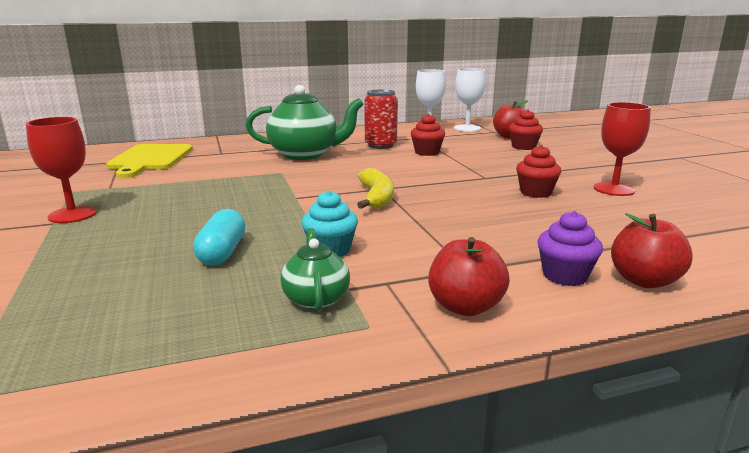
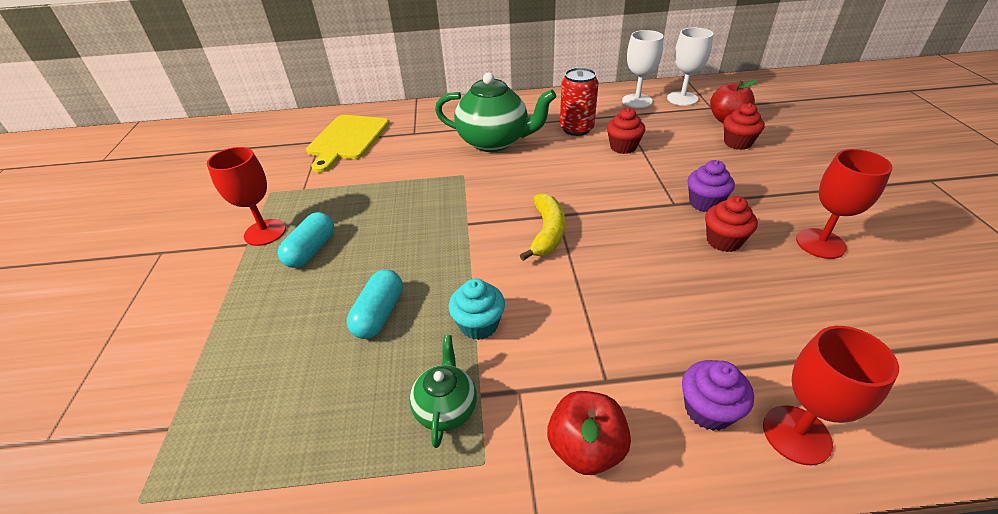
camera: 15 degrees right, 20 degrees up
(131, 222) = (311, 250): none -> turquoise capsule
(510, 175) = (704, 203): none -> purple cupcake
(644, 280) = (796, 434): red apple -> red goblet

